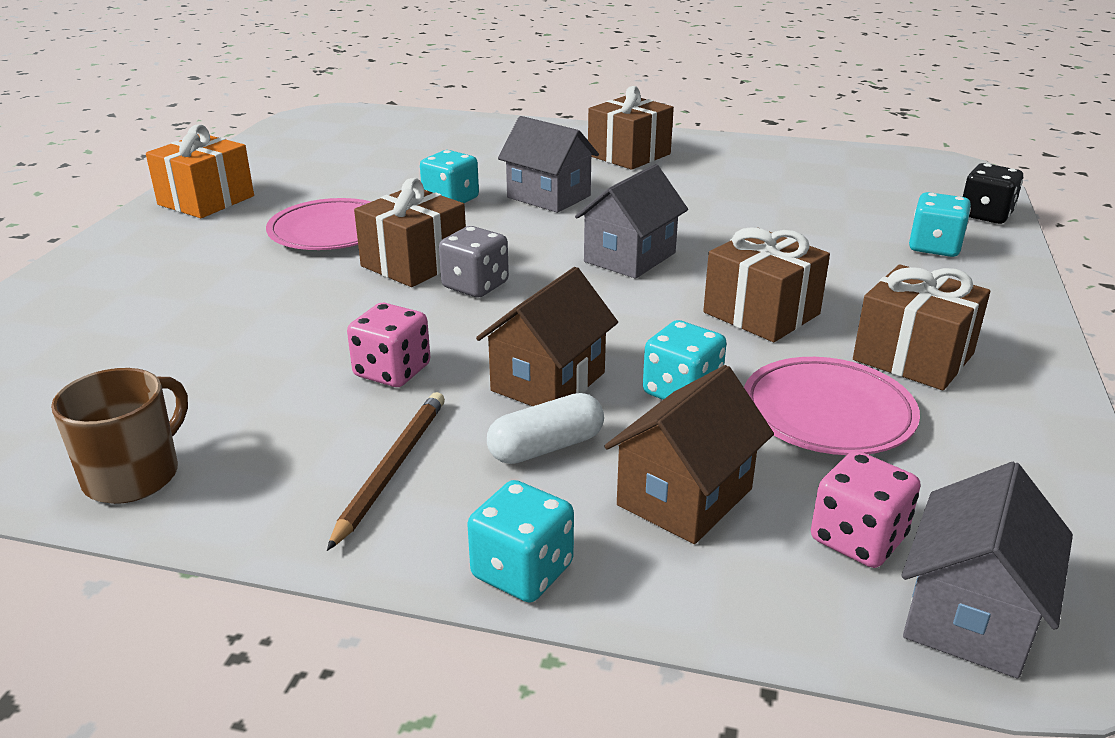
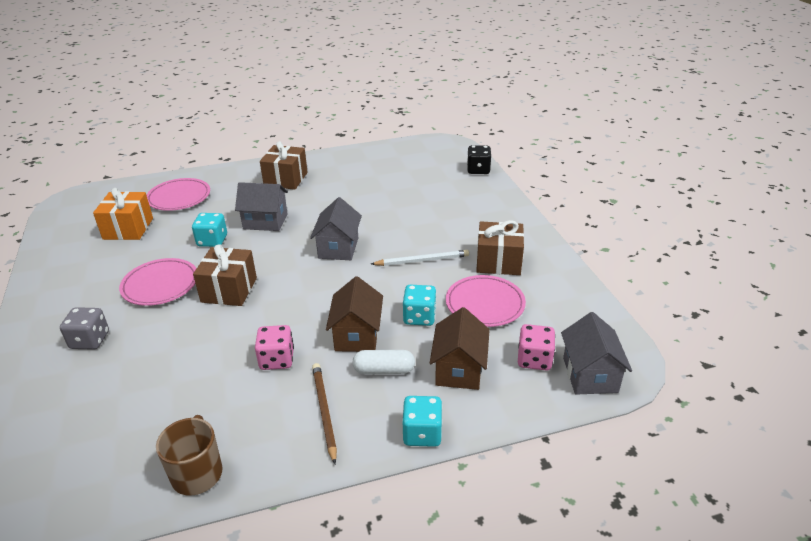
camera: 30 degrees left, 5 degrees up
(206, 200) = (56, 289): orange gift -> orange gift (128, 228)
(457, 142) = (179, 197): none -> pink plate
(475, 285) = (274, 292): grey dice -> grey dice (90, 340)
(546, 447) = (384, 370): white capsule -> white capsule turned 60 degrees clockwise
(761, 313) = (422, 260): brown gift -> white pencil
(934, 247) = (469, 196): turquoise dice -> none

